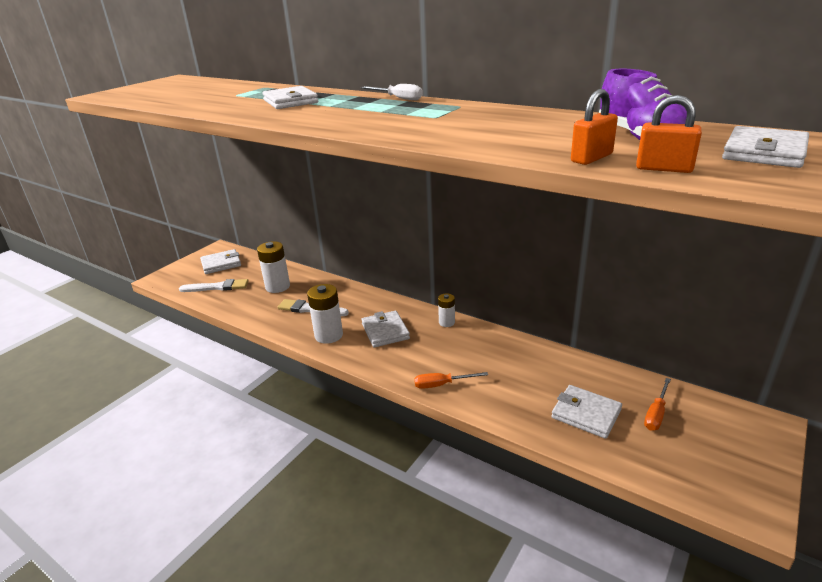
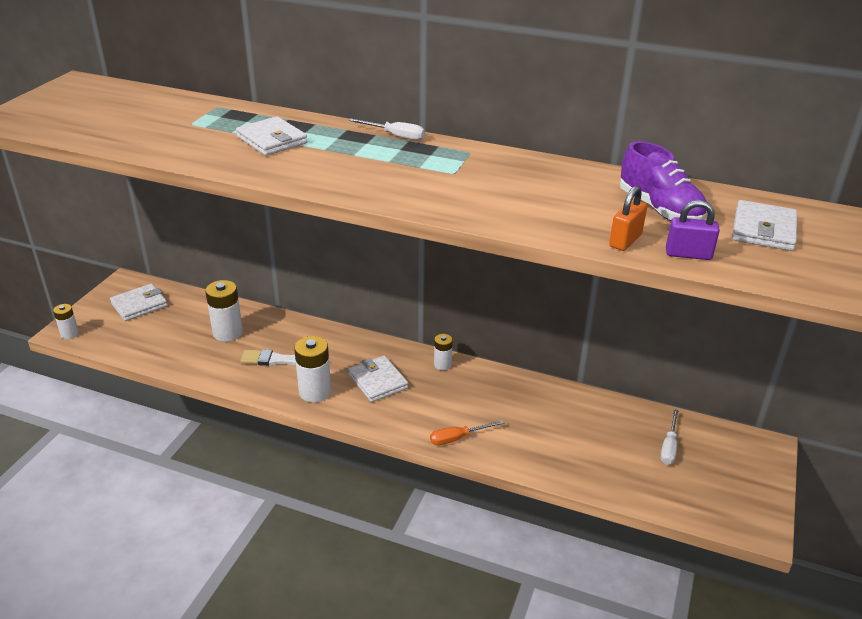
camera: 15 degrees left, 5 degrees up
(162, 280) = (69, 334): none -> white battery
(217, 287) = (150, 339): white brush -> none
(586, 414) = (605, 454): white wallet -> none
(656, 414) = (669, 447): orange screwdriver -> white screwdriver
(664, 168) = (688, 254): orange padlock -> purple padlock

